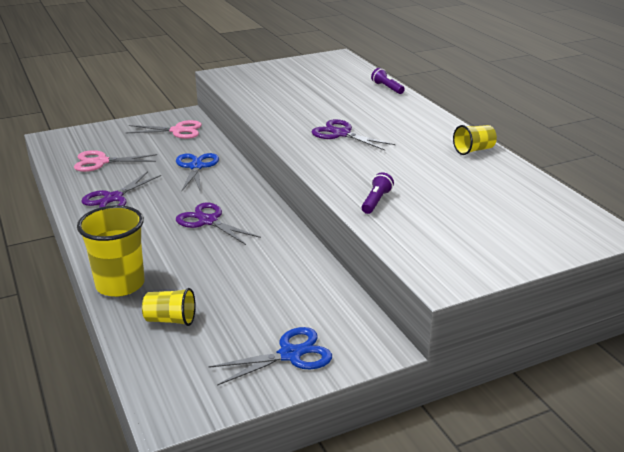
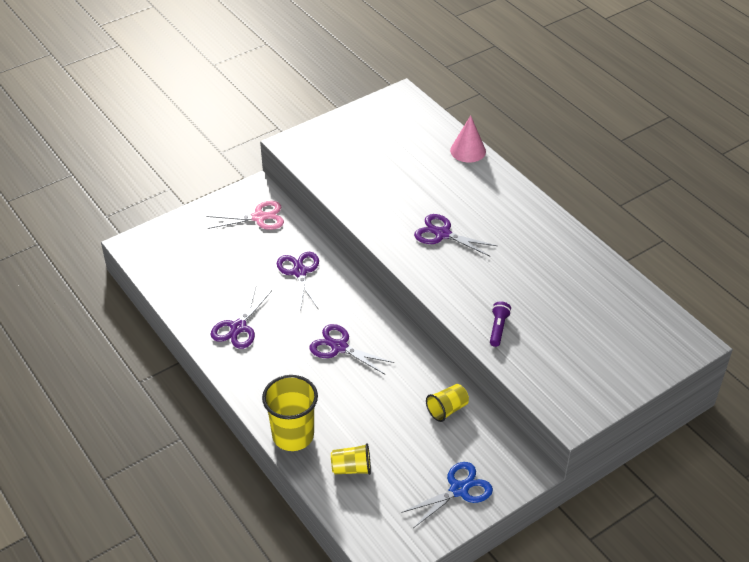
camera: 10 degrees left, 15 degrees up
(101, 162) = (202, 276): pink scissors -> none
(196, 167) = (299, 272): blue scissors -> purple scissors
(387, 88) = (468, 150): purple flashlight -> pink cone
(473, 150) = (569, 244): yellow cup -> yellow cup (447, 409)

